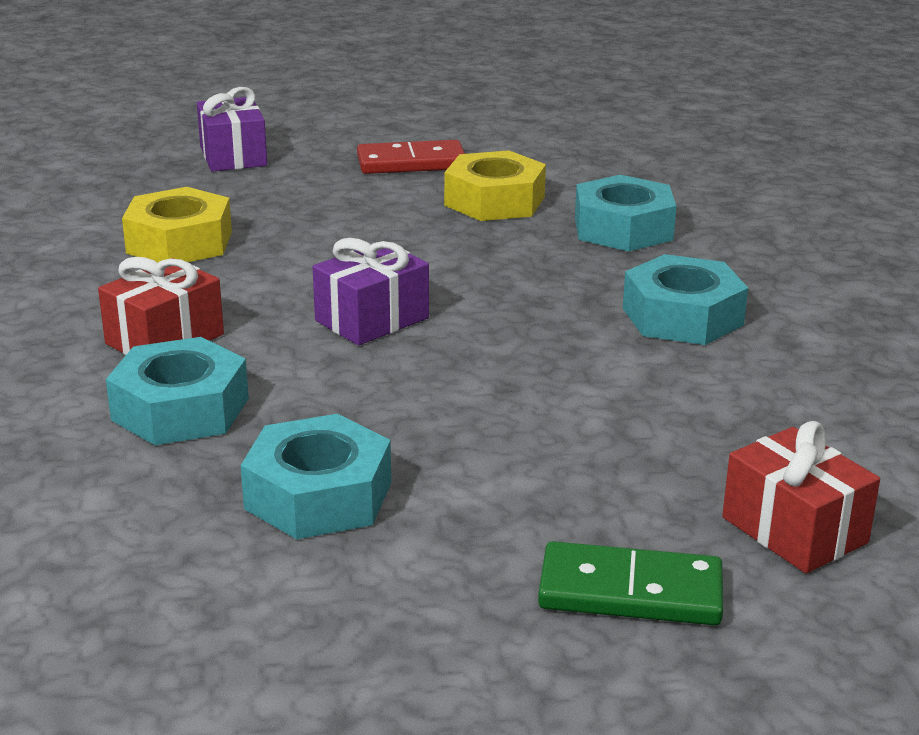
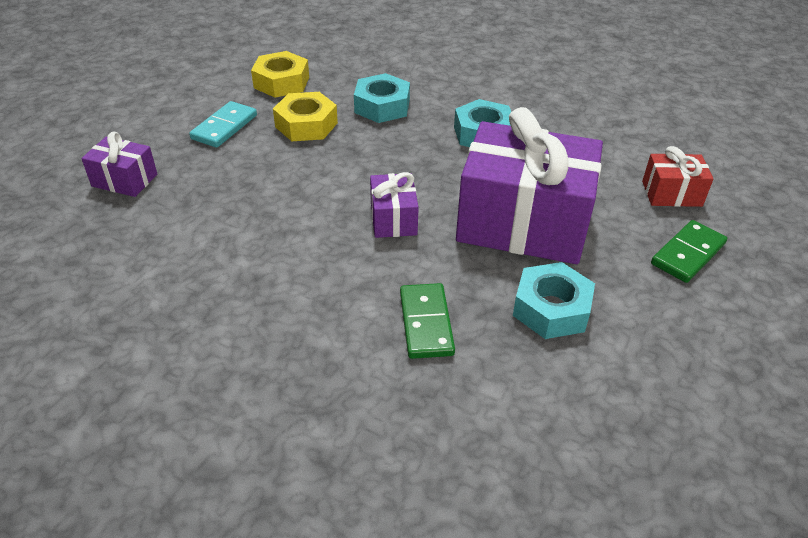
camera: 55 degrees left, 15 degrees up
(165, 339) = (339, 299): red gift -> none
(179, 242) = (220, 247): yellow nut -> yellow nut (281, 82)
(180, 409) = (426, 323): turquoise nut -> green domino
(411, 162) = (224, 127): red domino -> turquoise domino
(497, 414) = (523, 223): none -> purple gift

